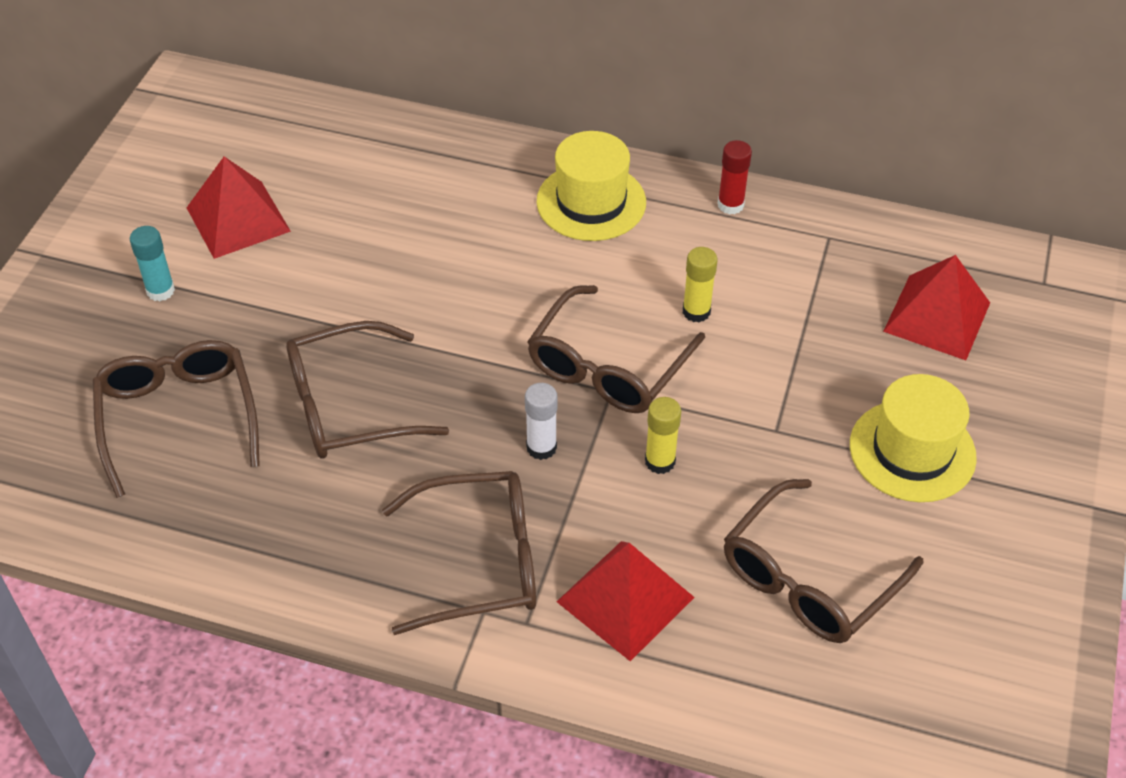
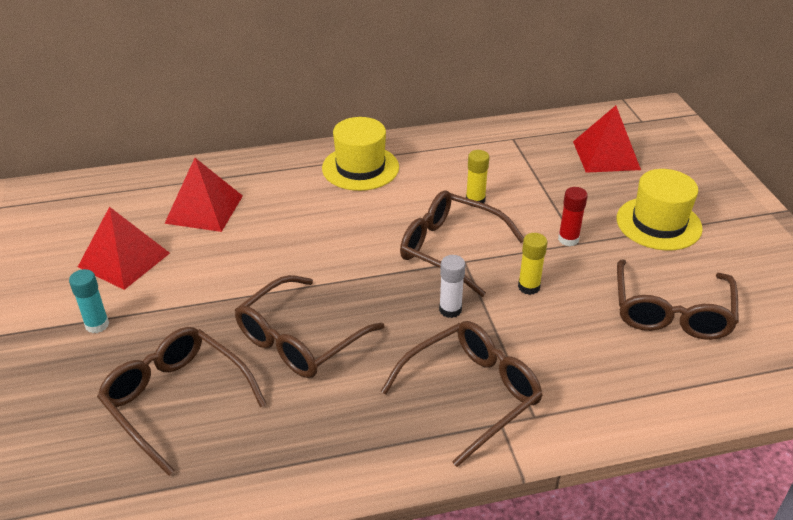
camera: 30 degrees left, 10 degrees down
(608, 367) = (450, 249): brown glasses -> brown glasses turned 120 degrees clockwise
(625, 599) = (581, 373): red pyramid -> red pyramid (204, 209)
(730, 205) = (444, 141): red glue stick -> red glue stick (568, 239)

